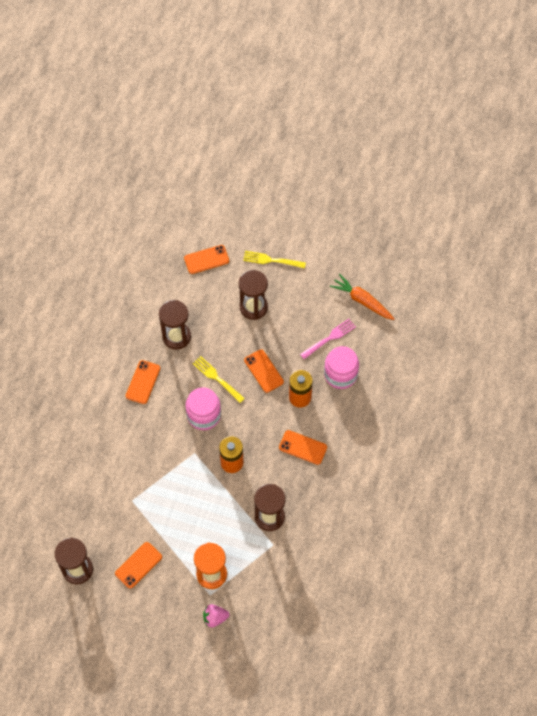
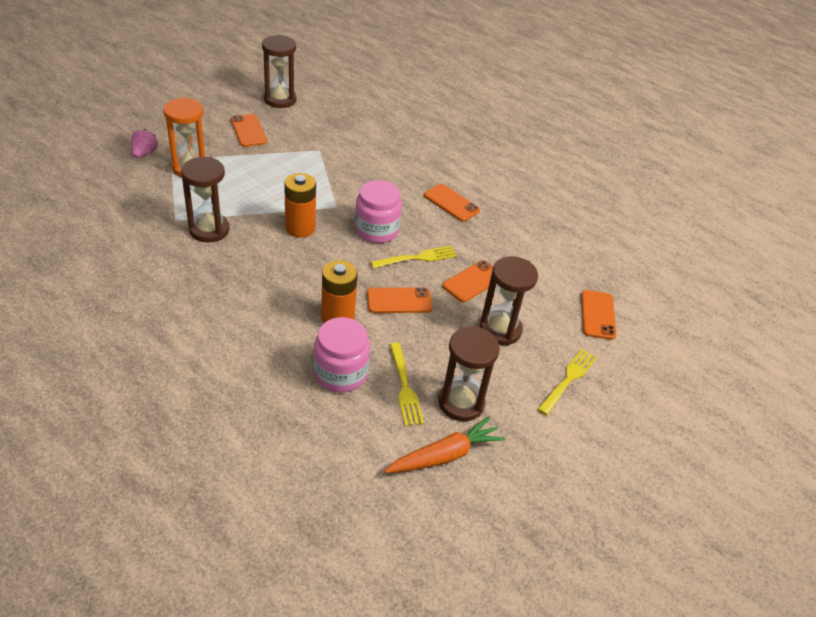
camera: 110 degrees right, 20 degrees down
(176, 337) = (495, 248): brown hourglass -> brown hourglass (461, 403)
(303, 447) = (268, 291): orange phone -> orange phone (473, 281)
(329, 338) = (404, 386): pink fork -> yellow fork

